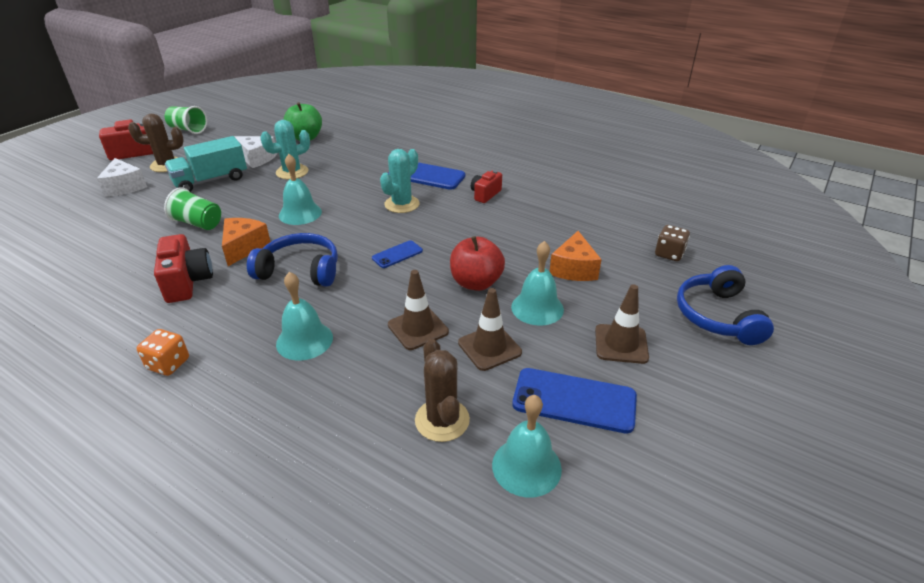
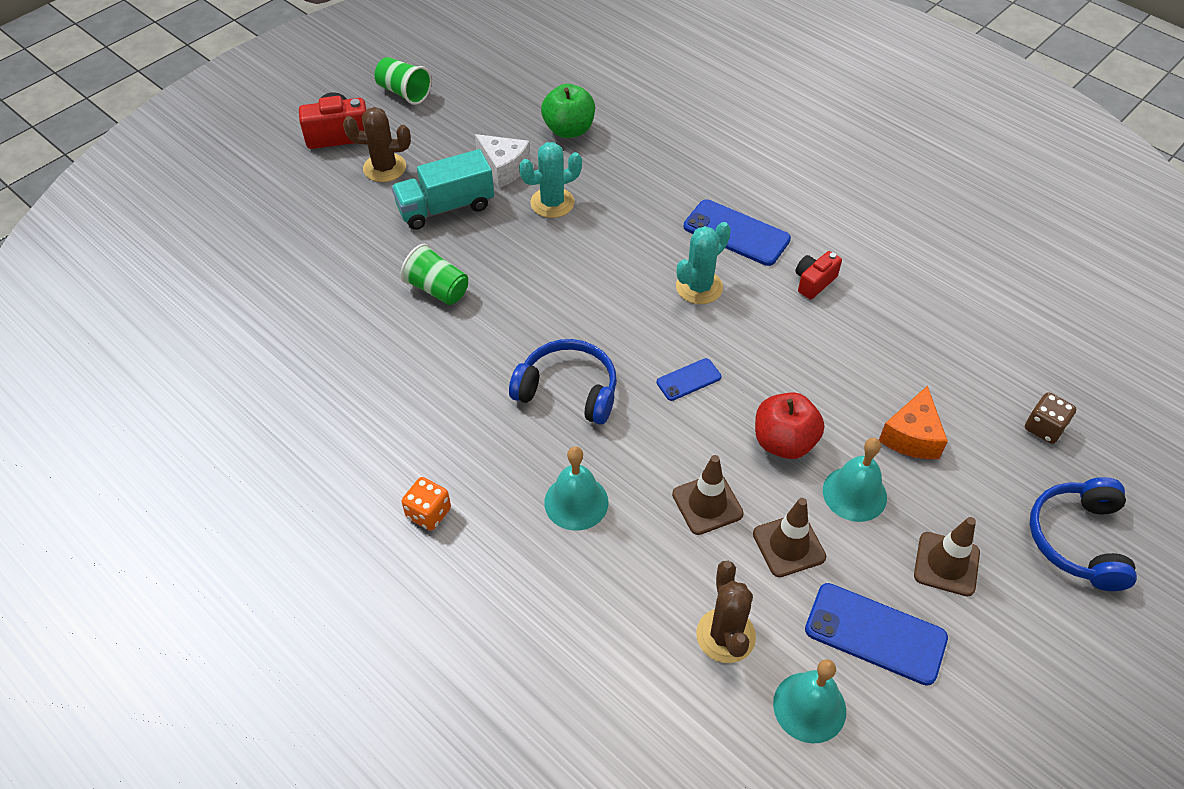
camera: 10 degrees right, 15 degrees up
(125, 187) = (336, 206): white cheese -> none
(187, 282) = (435, 391): red camera -> none
(244, 247) = (497, 341): orange cheese -> none
(300, 213) = (565, 287): turquoise bell -> none

